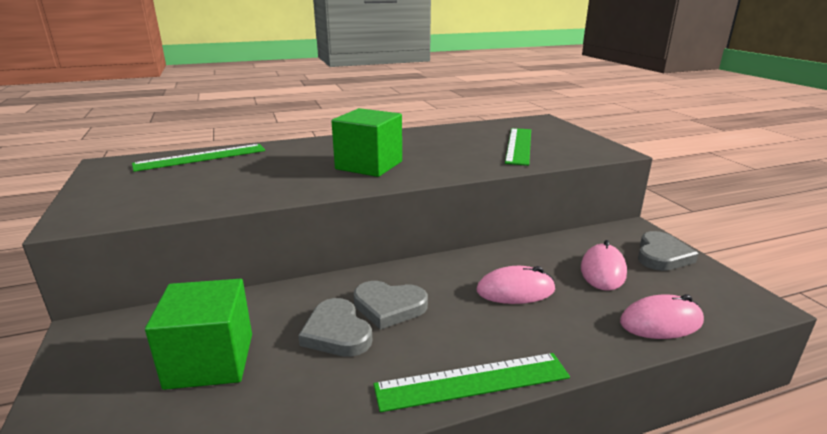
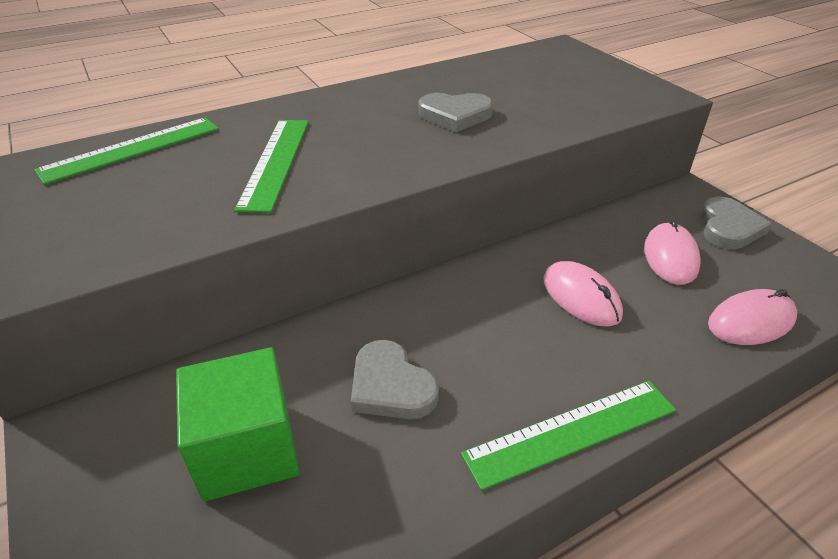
camera: 10 degrees left, 15 degrees up
(369, 165) = (372, 144): green cube -> none
(389, 307) = (441, 340): grey heart -> grey heart (455, 115)
(515, 290) = (581, 297): pink mouse -> pink mouse turned 75 degrees clockwise
(519, 145) = (549, 94): green ruler -> green ruler (275, 162)

